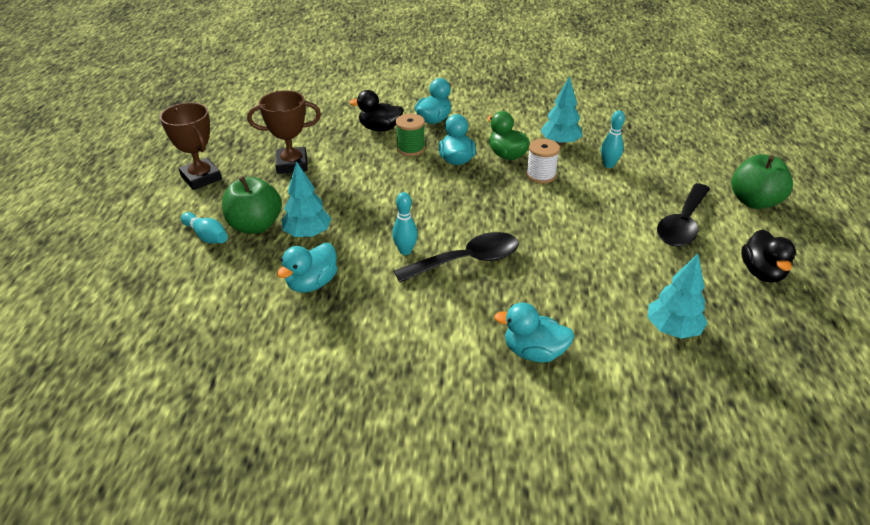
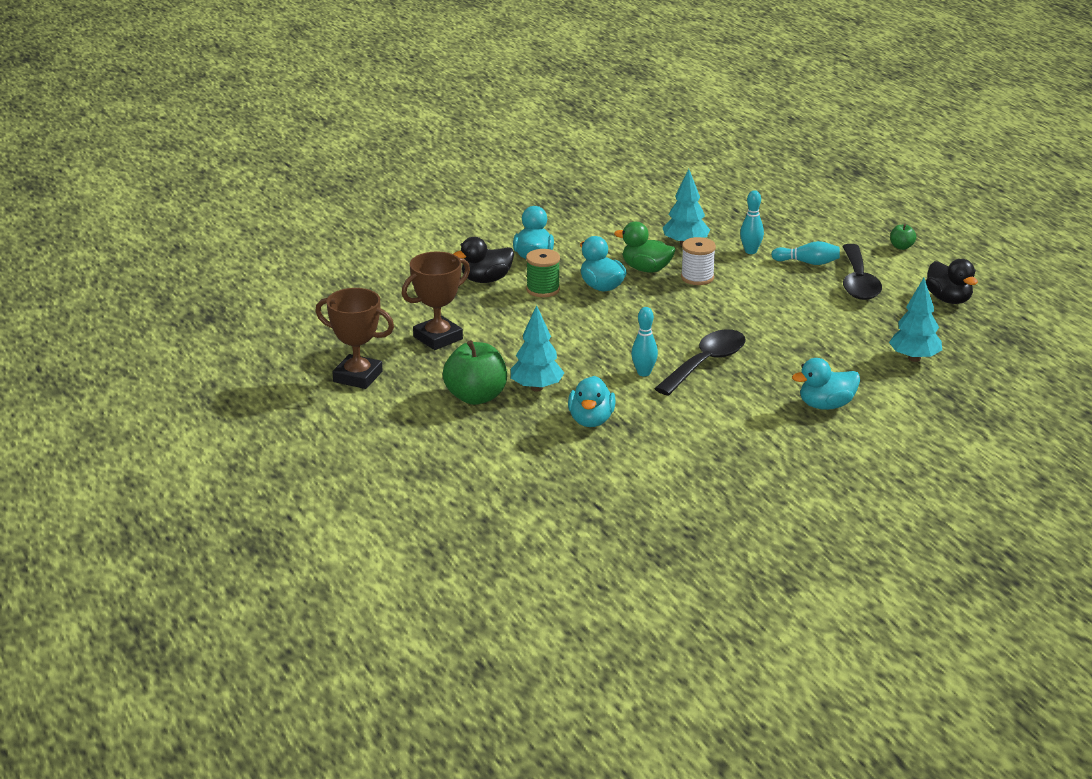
camera: 30 degrees left, 10 degrees down
(207, 236) = (440, 419): turquoise bowling pin -> turquoise bowling pin (808, 262)
(754, 201) = (901, 247): green apple -> green apple, size x0.46

